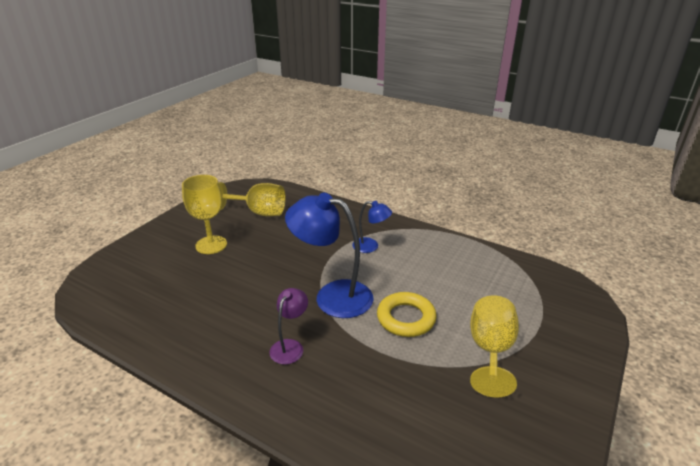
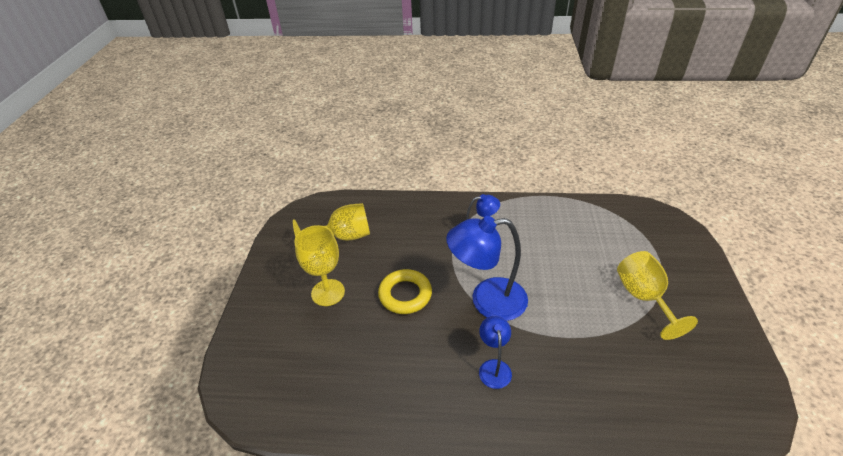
camera: 25 degrees left, 10 degrees up
(290, 346) = (494, 367): purple lamp -> blue lamp
(406, 318) = (562, 296): yellow ring -> yellow ring (405, 294)

